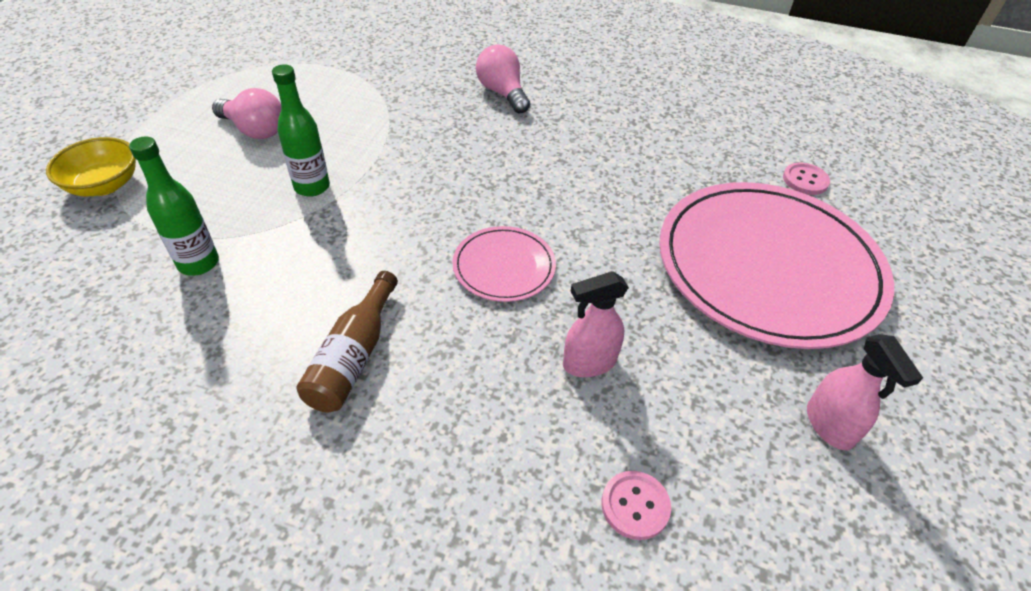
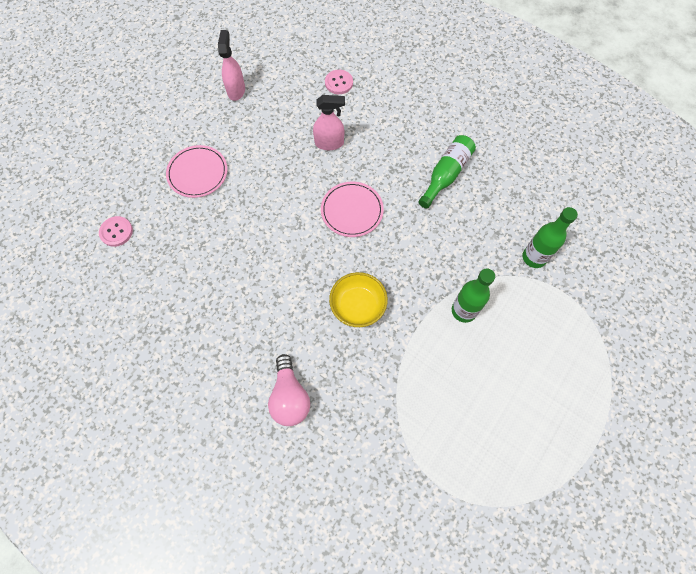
camera: 160 degrees left, 20 degrees up
(104, 185) = (612, 349): yellow bowl -> yellow bowl (358, 306)
(255, 130) = (509, 393): pink light bulb -> none
(353, 356) = (446, 175): brown bottle -> green bottle
(768, 267) = (197, 173): pink plate -> pink plate, size x0.45

